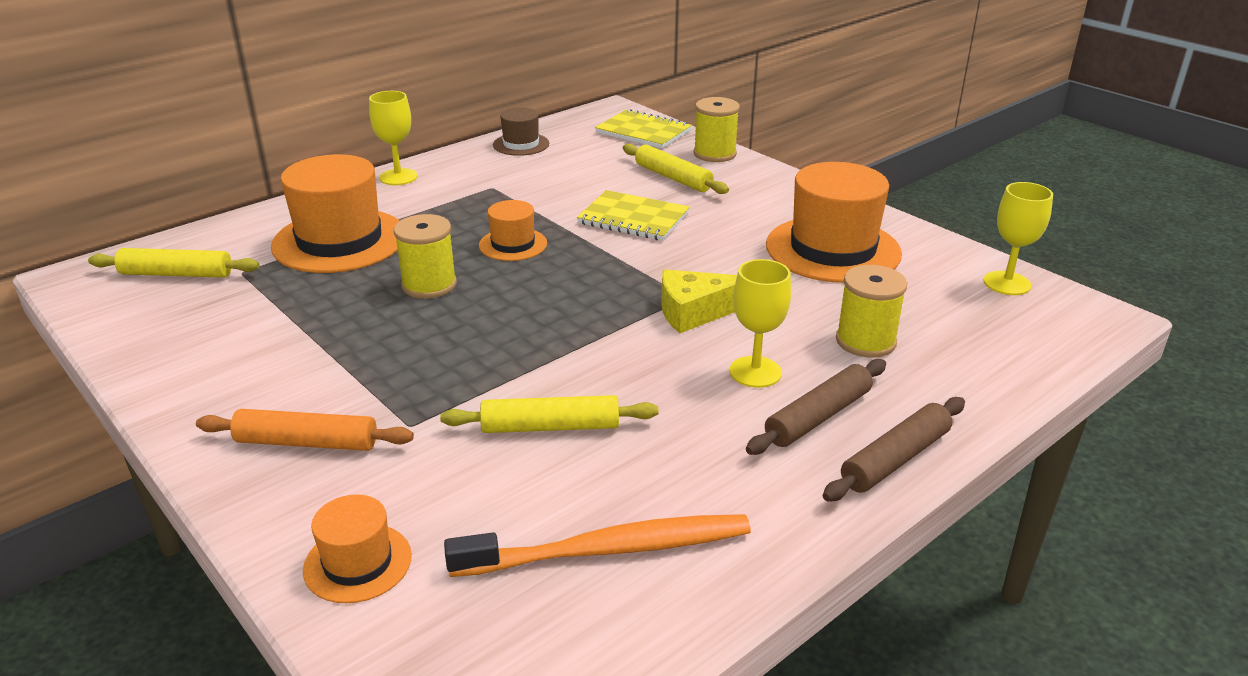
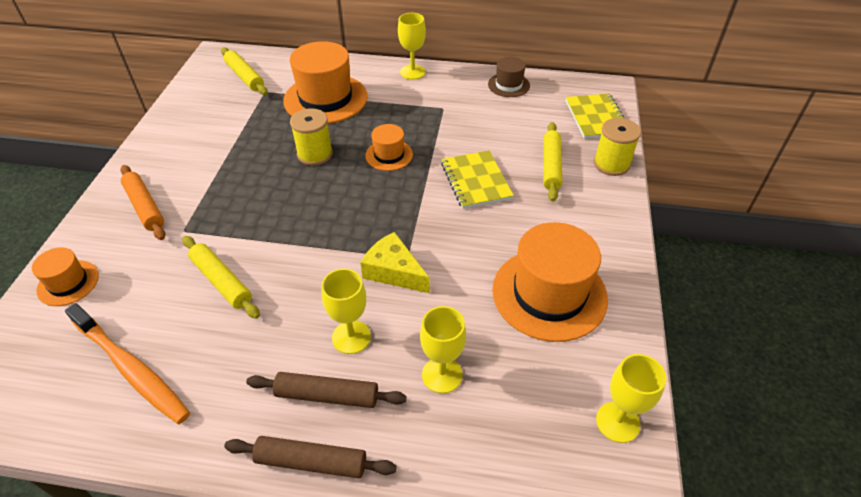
camera: 50 degrees right, 15 degrees up
(865, 341) = (442, 375): yellow spool -> yellow goblet

